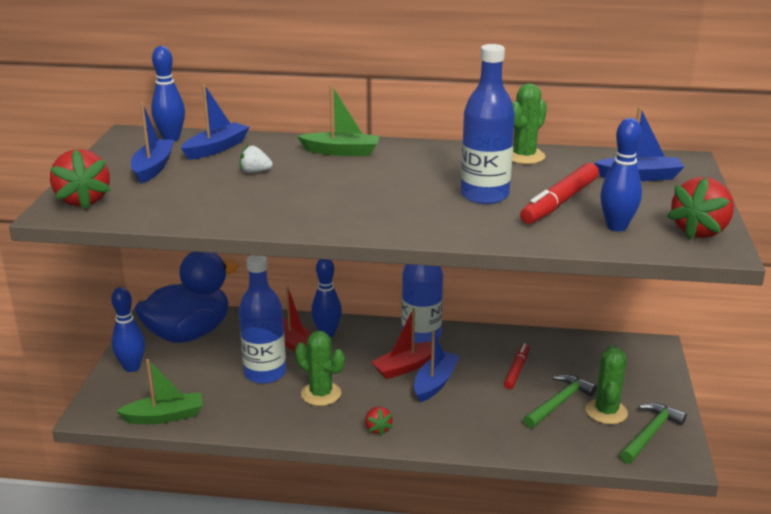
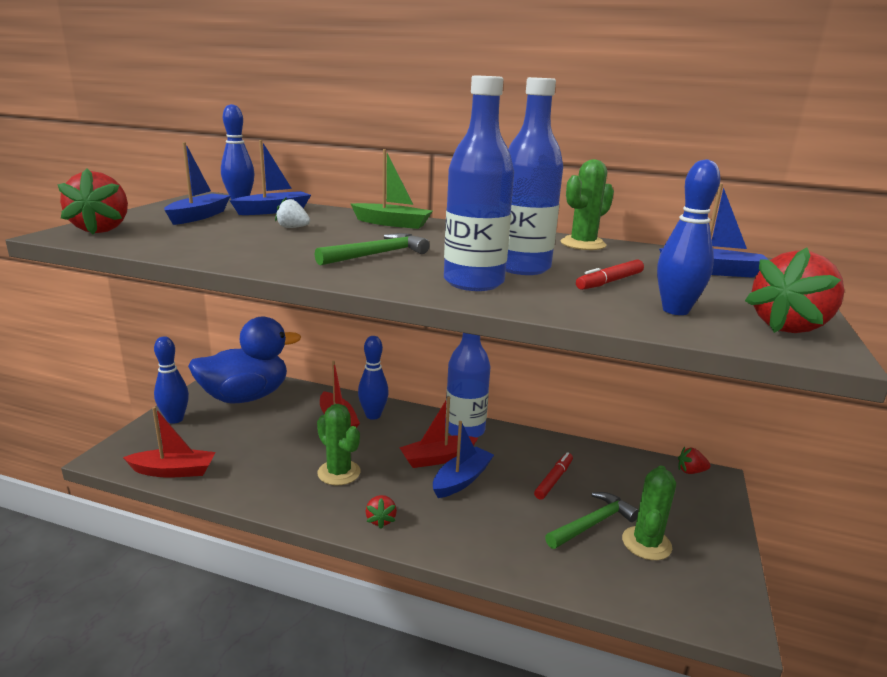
camera: 10 degrees right, 5 degrees down
(165, 416) = (173, 471): green boat -> red boat
(265, 373) = (294, 443): blue bottle -> blue bottle (473, 282)
(560, 202) = (610, 282): red marker -> red marker, size x0.62
(634, 344) = (690, 471): none -> red strawberry
(650, 434) = (697, 580): green hammer -> green hammer (377, 254)

